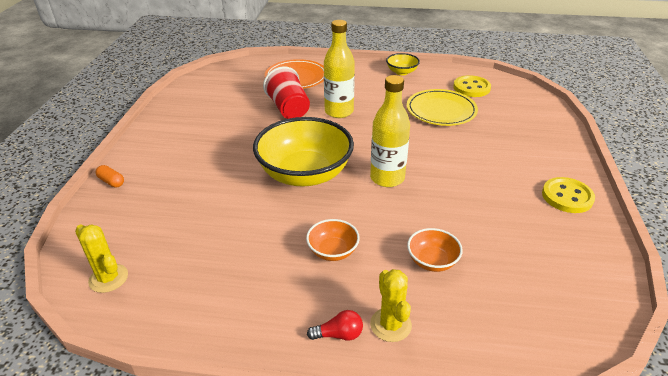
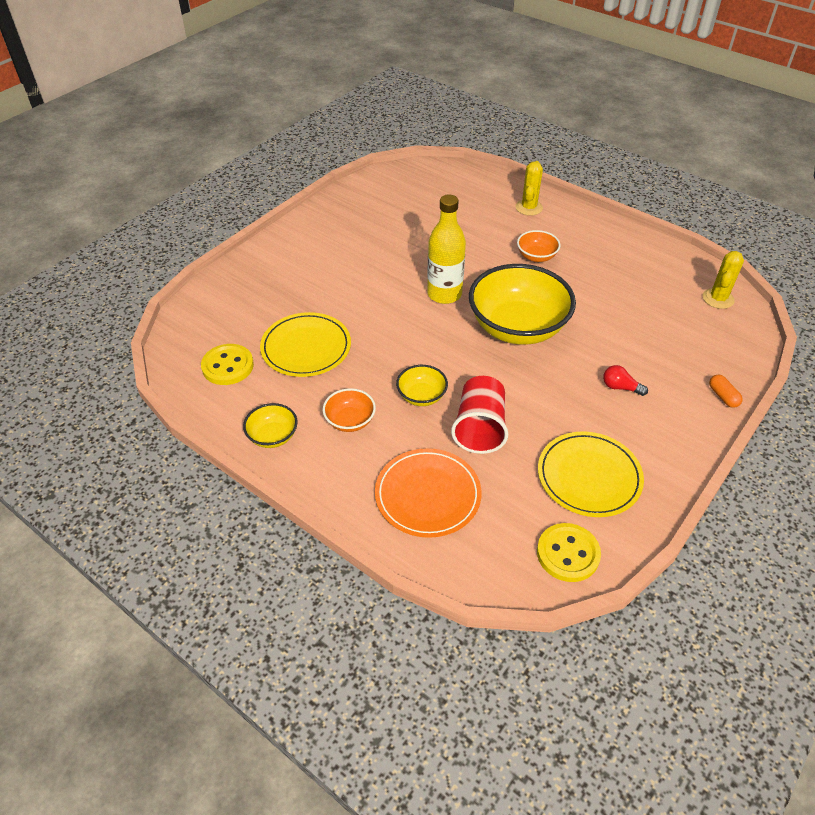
camera: 150 degrees left, 10 degrees up
(108, 278) = (718, 299): yellow cactus -> yellow cactus turned 45 degrees clockwise
(207, 109) = (589, 476): none -> yellow plate
(338, 334) = (564, 214): red light bulb -> red light bulb (620, 387)
(339, 111) = (421, 396): yellow bottle -> yellow bowl
(432, 261) = (471, 226): orange bowl -> orange bowl (350, 421)
(567, 197) = (320, 226): yellow button -> yellow button (568, 554)

